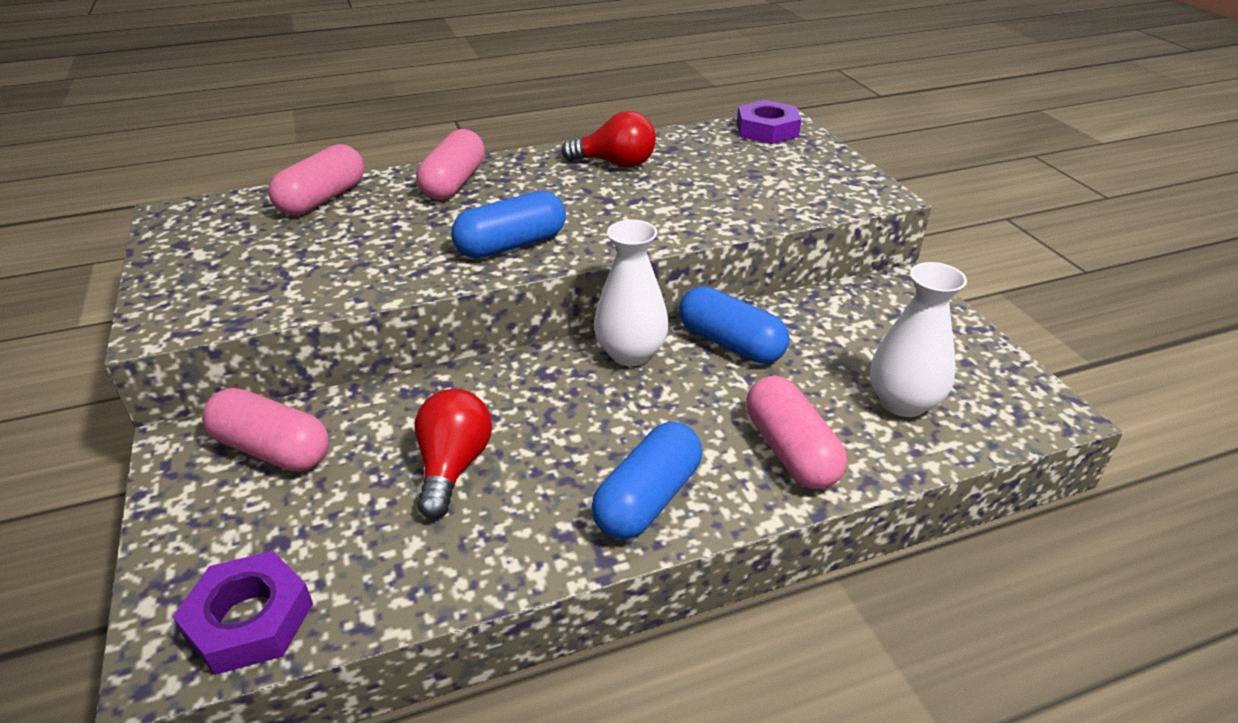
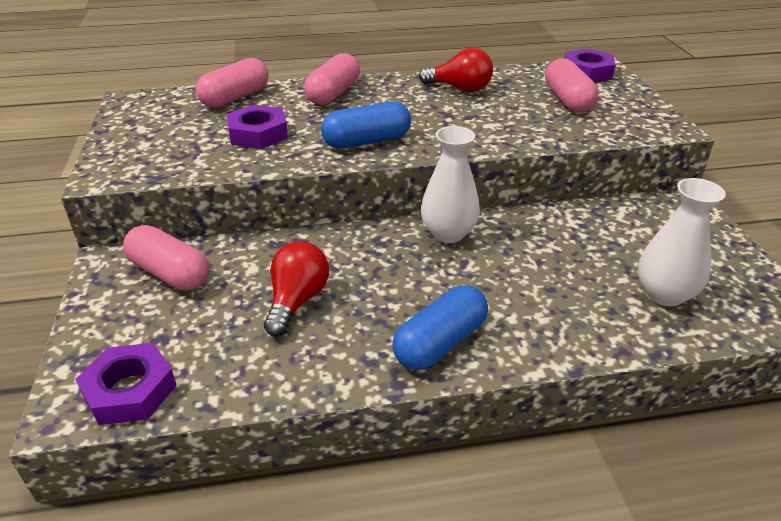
camera: 10 degrees right, 0 degrees up
(364, 247) = (258, 134): none -> purple nut
(730, 343) = (529, 234): blue capsule -> none
(790, 451) = (562, 320): pink capsule -> pink capsule (567, 100)

